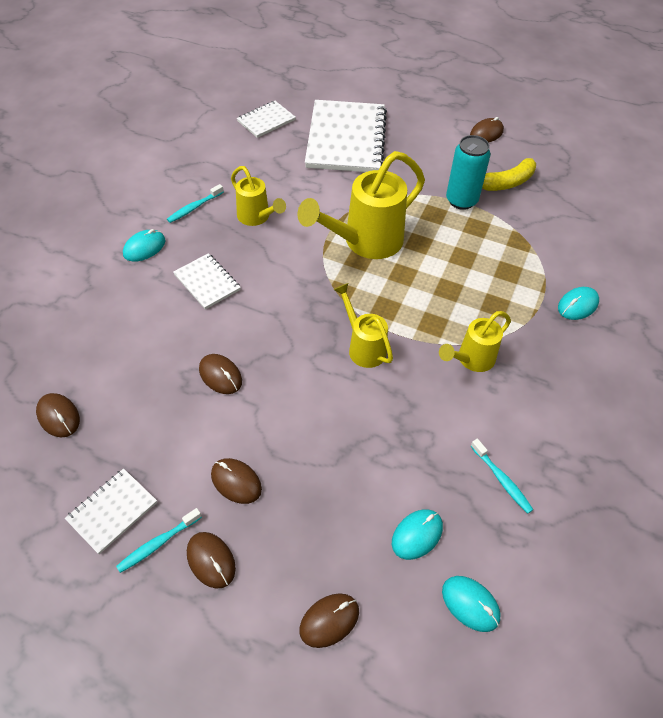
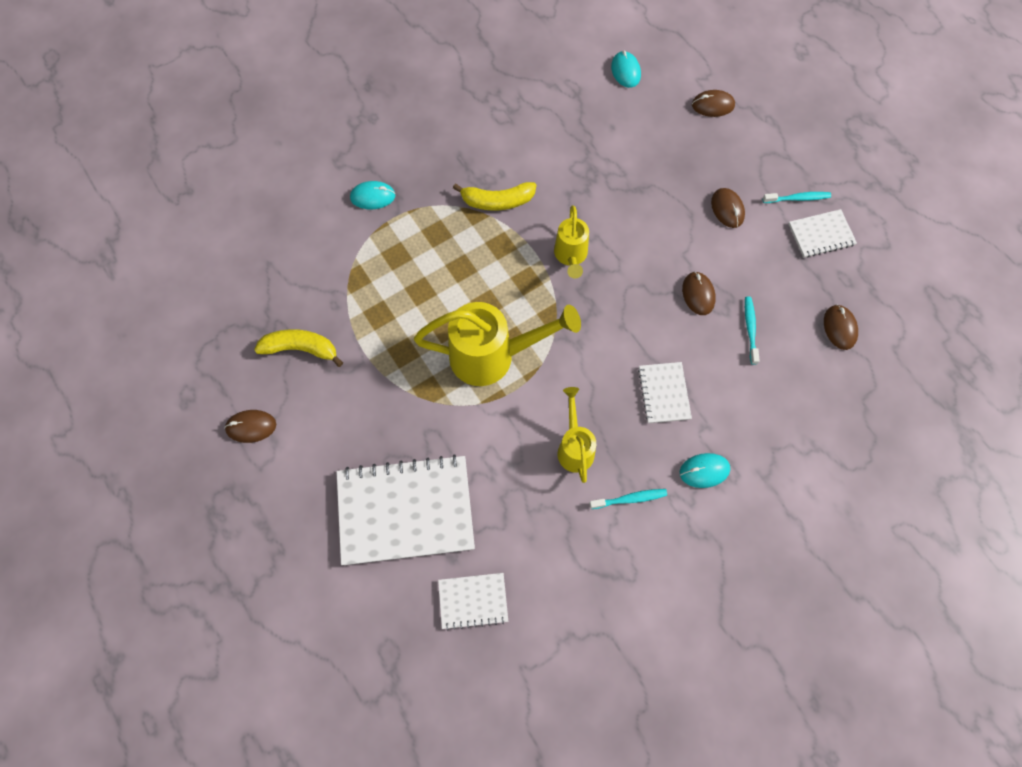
camera: 145 degrees left, 15 degrees up
(211, 560) = (767, 171): brown mouse -> none
(346, 139) = (405, 510): white notebook -> white notebook turned 45 degrees clockwise
(417, 535) = (629, 118): turquoise mouse -> none
(461, 200) = (363, 352): turquoise can -> none
(471, 360) = (497, 201): yellow watering can -> yellow banana
(502, 480) = (549, 117): turquoise toothbrush -> turquoise toothbrush (750, 329)

